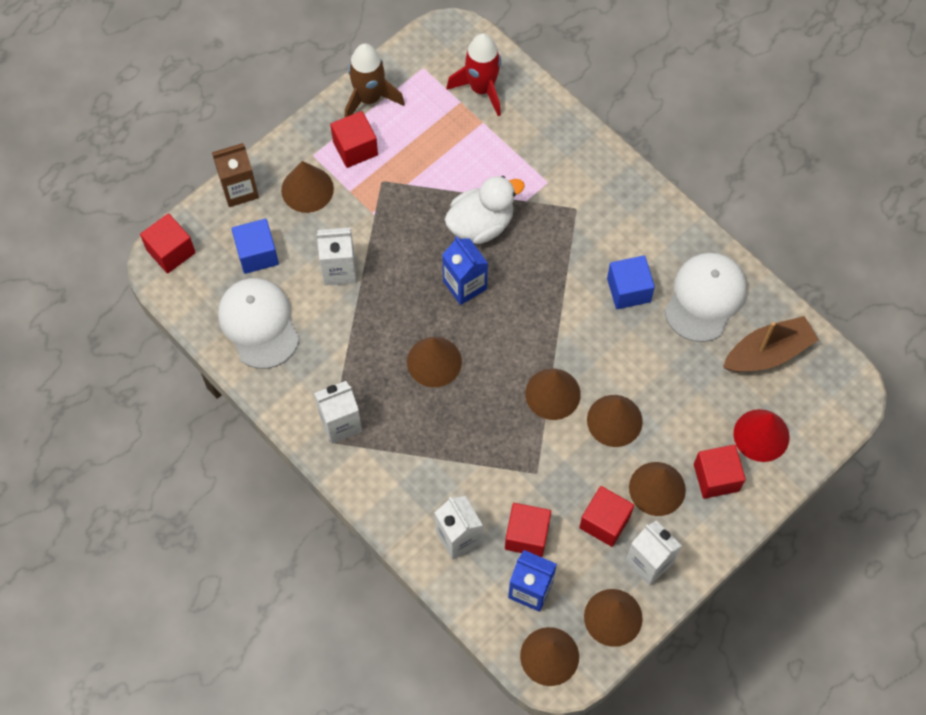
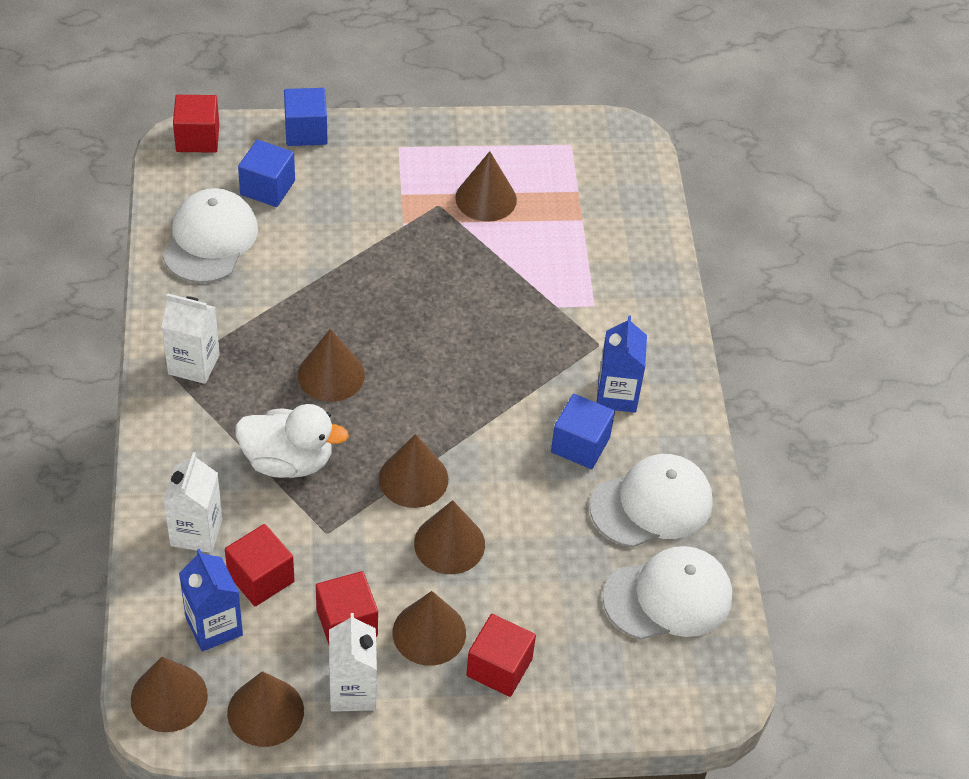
camera: 35 degrees right, 15 degrees down
(239, 190) = (306, 131): brown carton -> blue cube
(307, 189) = (365, 168): brown cone -> brown cone (486, 198)
(339, 270) = (325, 246): white carton -> none
(355, 148) = (442, 165): red cube -> none
(369, 98) = (496, 137): brown rocket -> none
(465, 285) = (426, 334): blue carton -> blue carton (617, 395)
(481, 224) = (493, 297): white duck -> white duck (288, 461)
(482, 89) = (609, 194): red rocket -> none
(761, 435) = (585, 664): red cone -> none
(768, 353) = (668, 597): brown boat -> white cap

